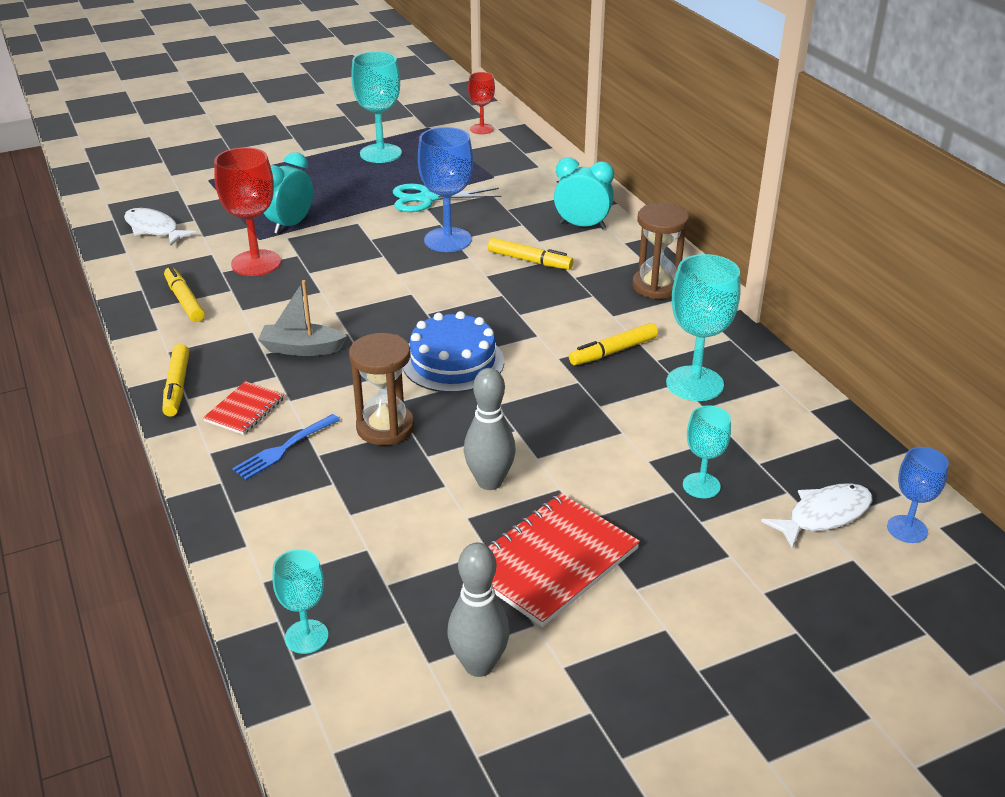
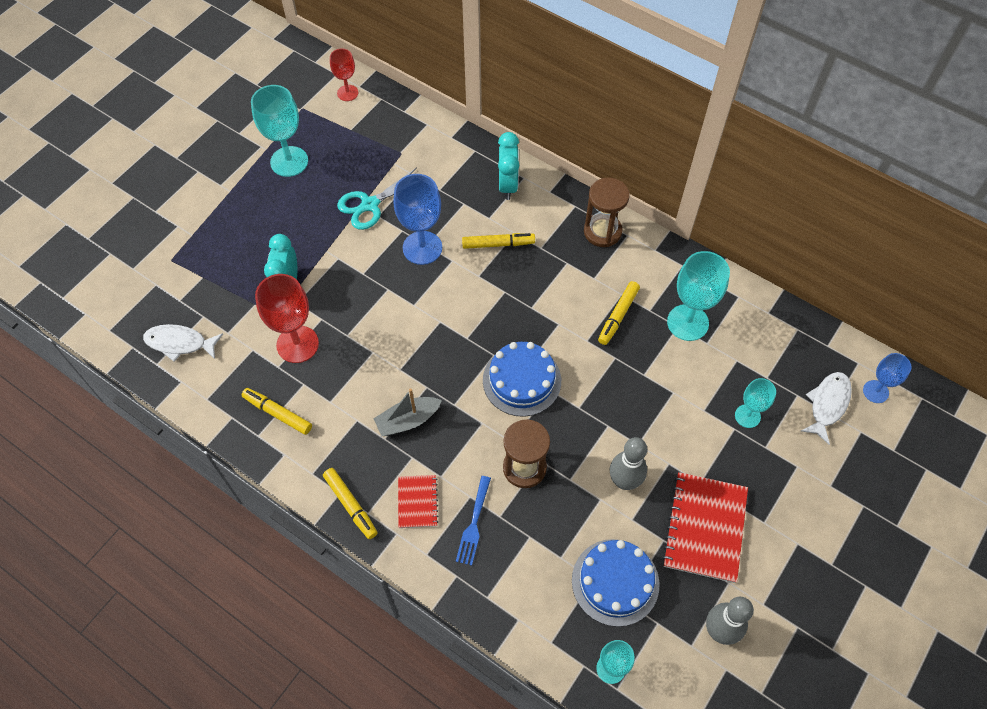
camera: 30 degrees left, 25 degrees up
(391, 562) = (615, 582): none -> blue cake
(582, 226) = (508, 185): turquoise clock -> turquoise clock turned 105 degrees clockwise

